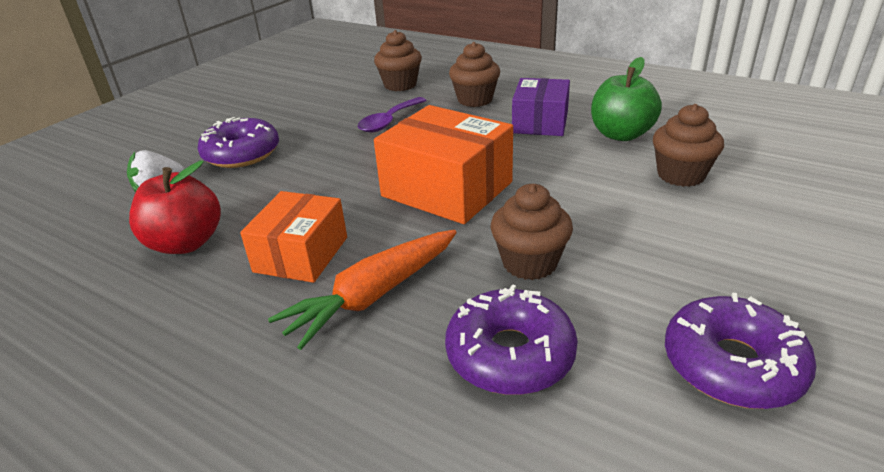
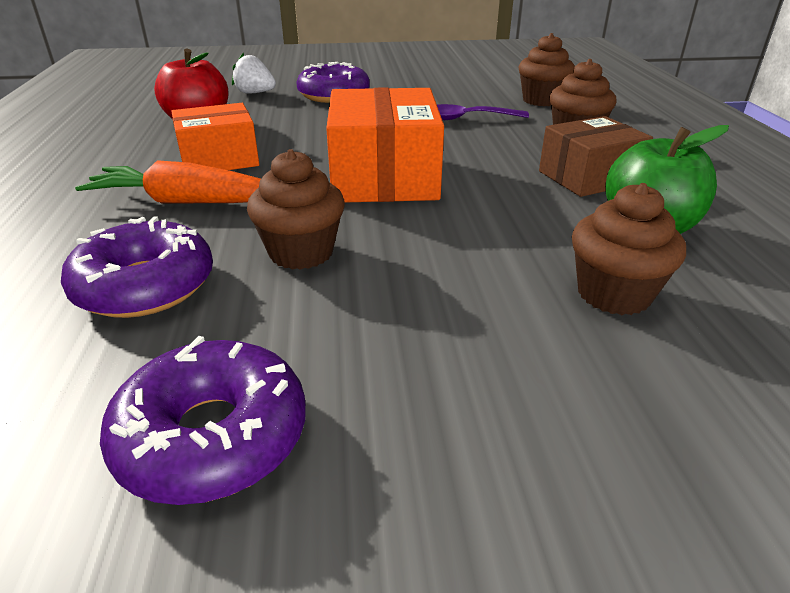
camera: 50 degrees right, 0 degrees up
(540, 122) = (588, 177): purple box -> brown box

